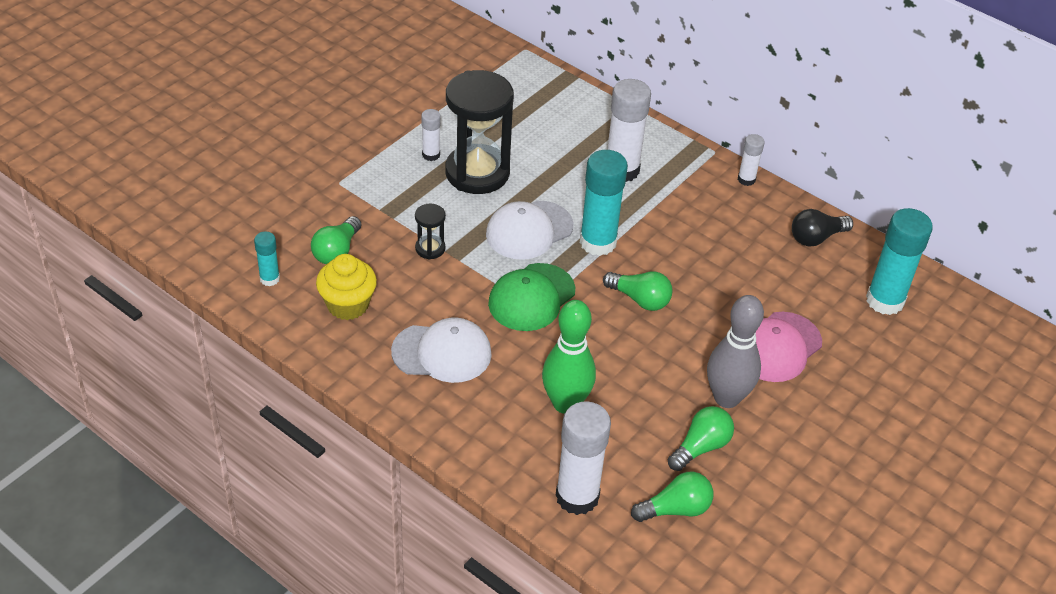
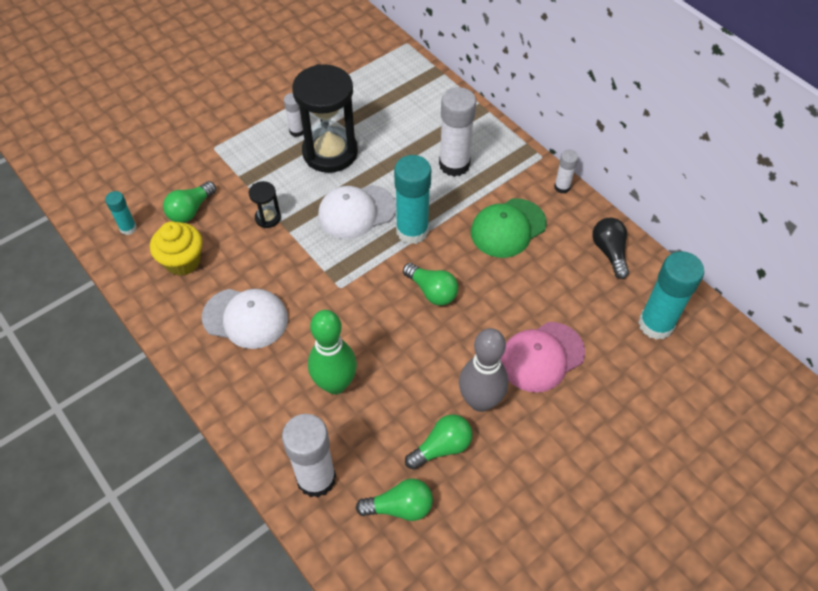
camera: 15 degrees right, 10 degrees up
(531, 297) = (338, 276): green cap -> green cap (508, 228)
(816, 238) = (609, 252): black light bulb -> black light bulb turned 90 degrees clockwise

